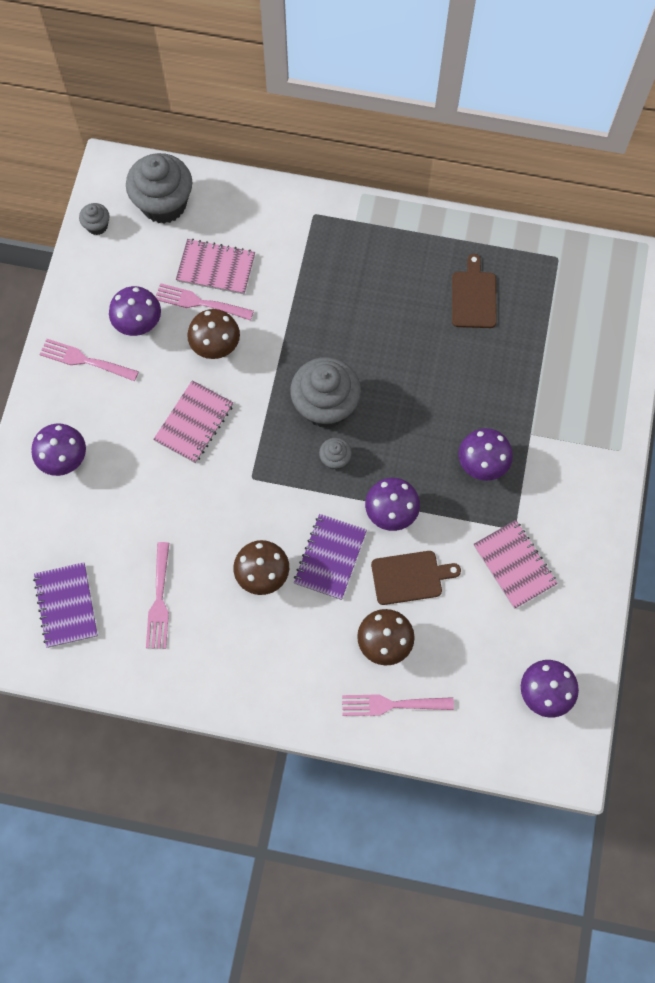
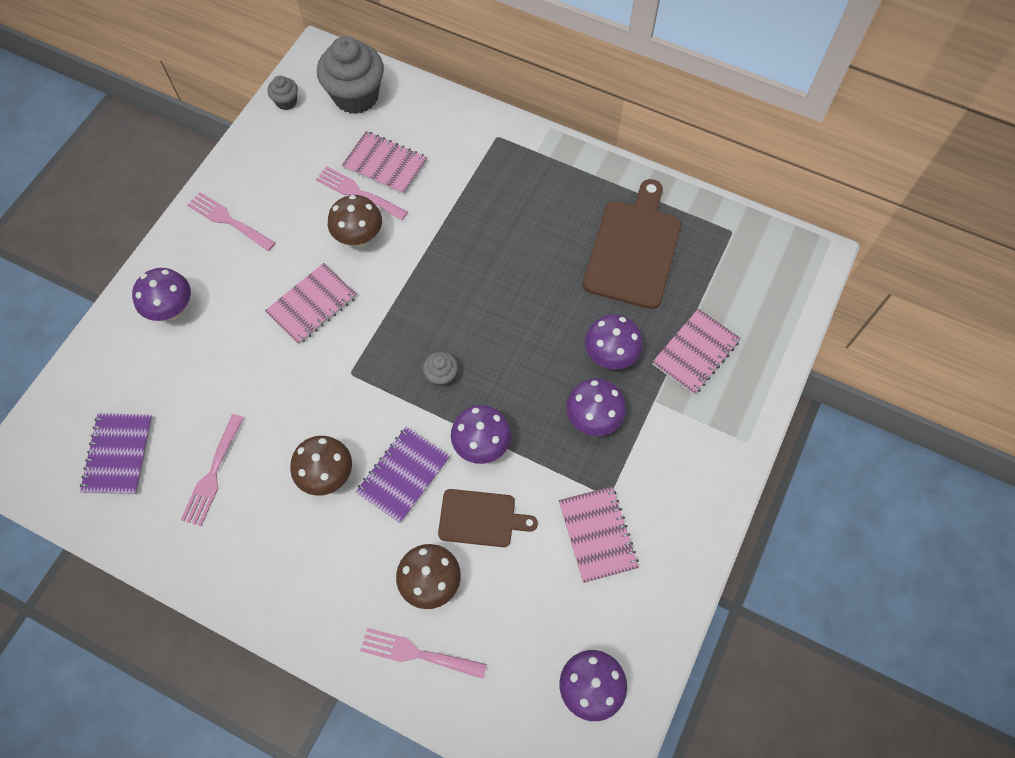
camera: 15 degrees right, 5 degrees down
(139, 325) = (292, 200): purple mushroom -> purple mushroom (610, 356)
(325, 406) = (449, 320): grey cupcake -> none
(474, 297) = (634, 249): brown cutting board -> brown cutting board, size x1.70
(555, 381) = (695, 352): none -> pink notebook

